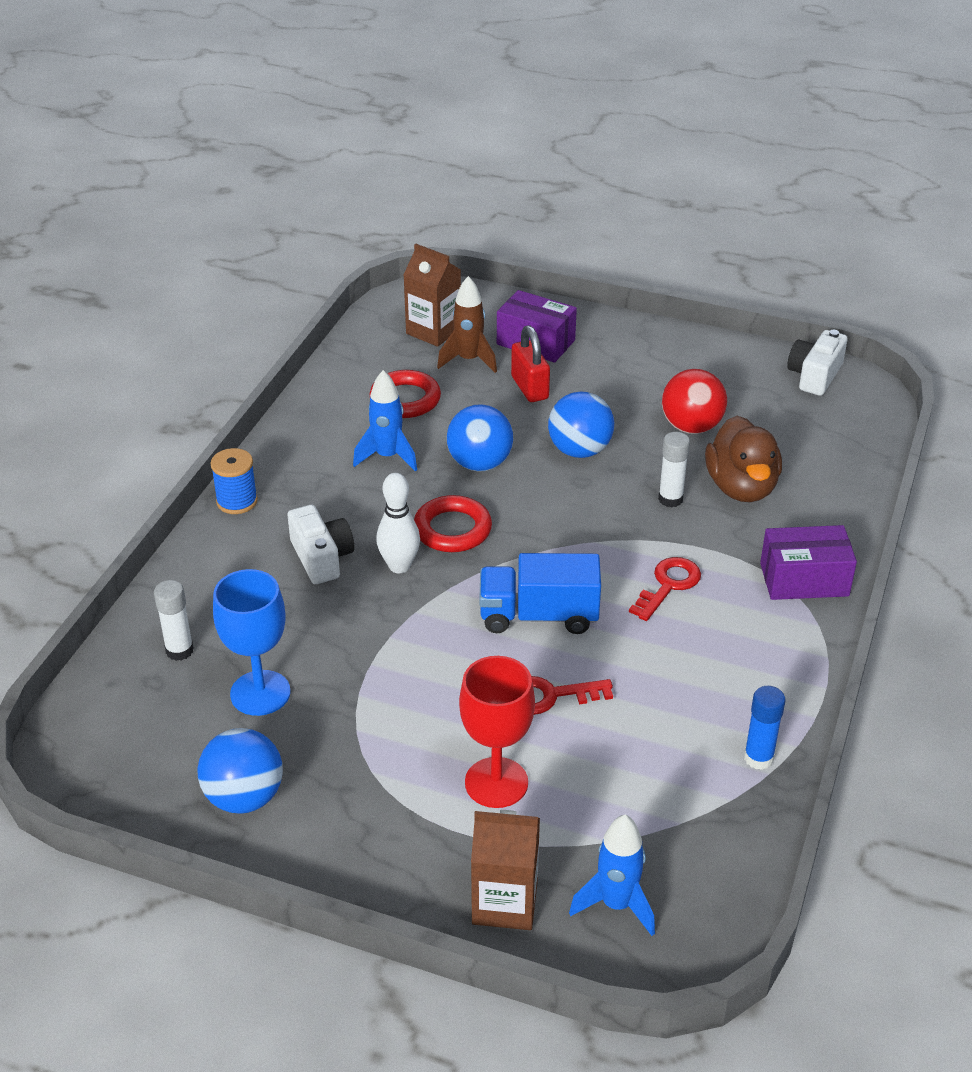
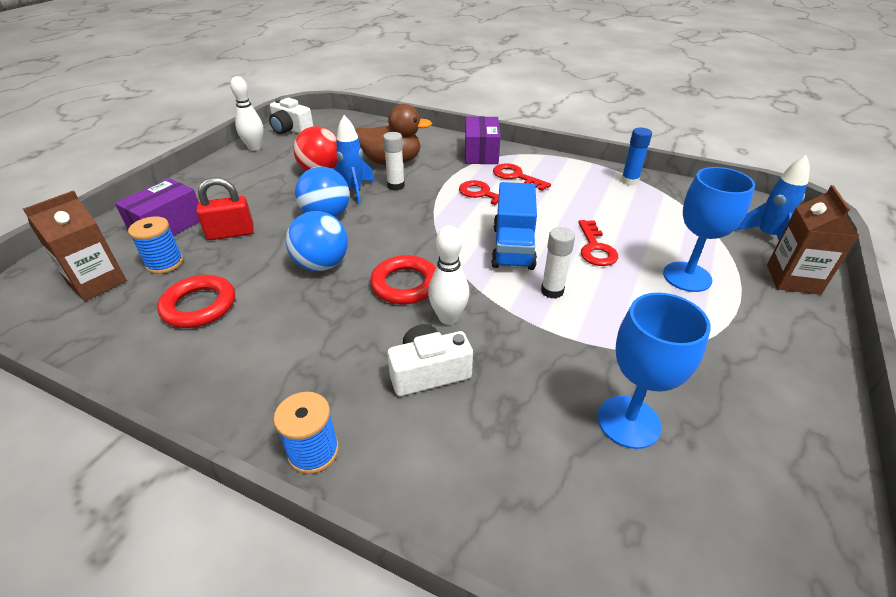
camera: 85 degrees left, 0 degrees up
(179, 650) = (576, 504): white glue stick -> white glue stick (552, 291)
(244, 797) = (769, 432): blue ball -> none
(387, 457) = (286, 321): blue rocket -> blue rocket (354, 190)
(469, 360) = (165, 263): brown rocket -> blue spool
(496, 782) = (687, 277): red goblet -> blue goblet
(734, 620) = (516, 176): none -> red key
(743, 357) = (255, 147): none -> white bowling pin

